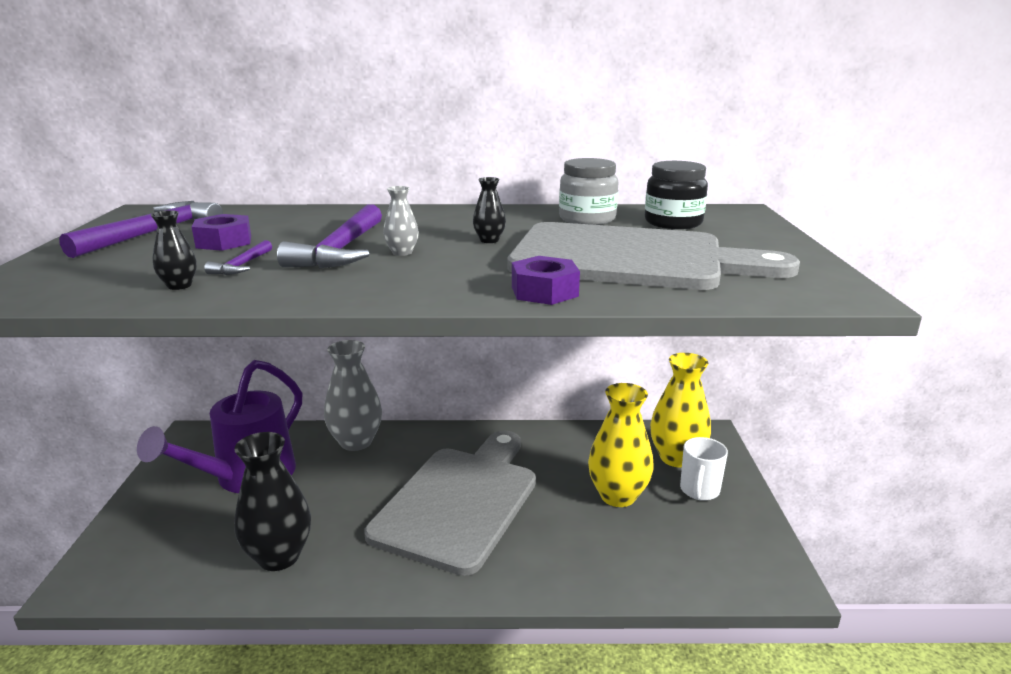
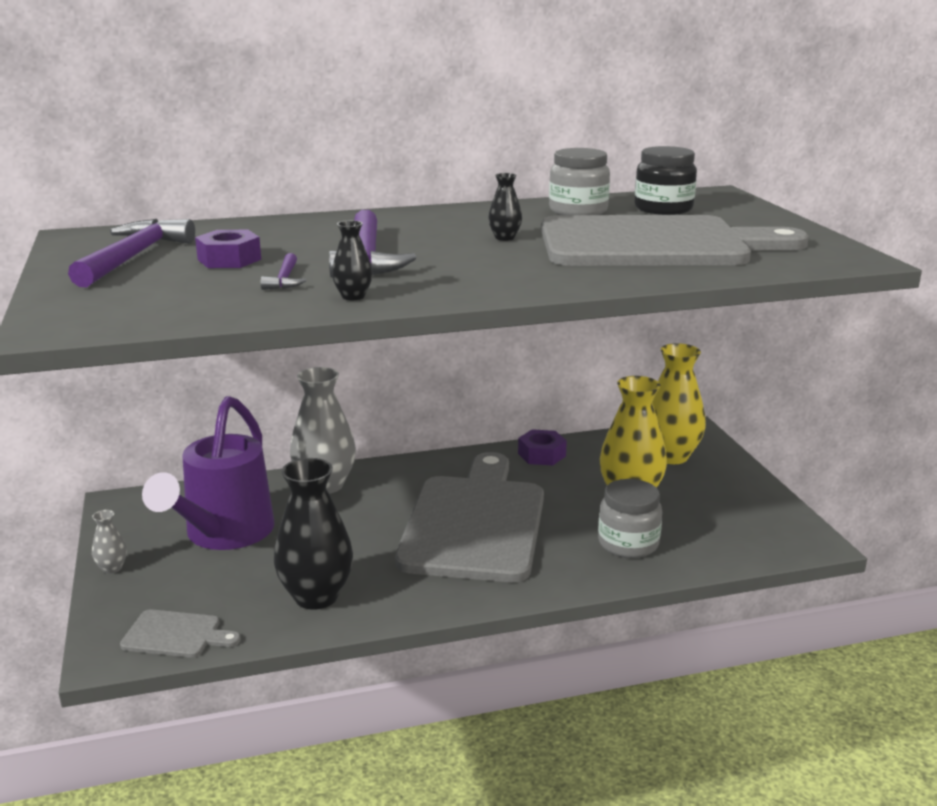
camera: 15 degrees left, 0 degrees up
(141, 575) = (176, 635): none -> grey cutting board
(179, 285) = (249, 302): black vase -> black vase (353, 296)
(402, 252) = (432, 255): grey vase -> grey vase (112, 568)
(544, 291) = (605, 277): purple nut -> purple nut (541, 455)
(591, 550) = (628, 543): none -> grey jar
(699, 491) = (705, 481): white mug -> none

